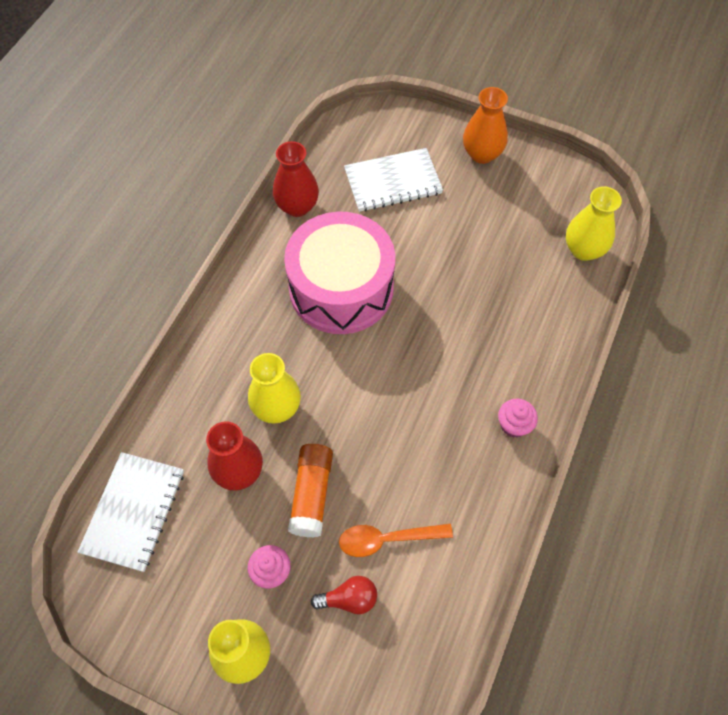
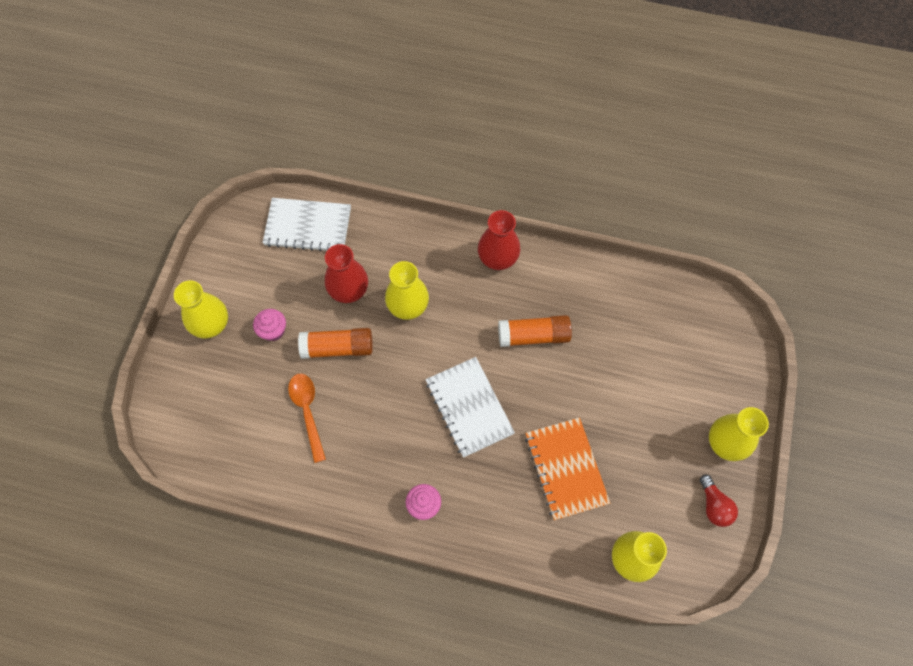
camera: 80 degrees right, 5 degrees up
(297, 206) = (612, 282): red vase -> red vase (497, 259)
(341, 288) = (533, 336): pink drum -> orange glue stick
(349, 599) = (258, 391): red light bulb -> red light bulb (714, 506)
(393, 182) = (664, 361): white notebook -> white notebook (469, 407)
(482, 154) = (725, 443): orange vase -> yellow vase
(490, 286) = (566, 469): none -> orange notebook

